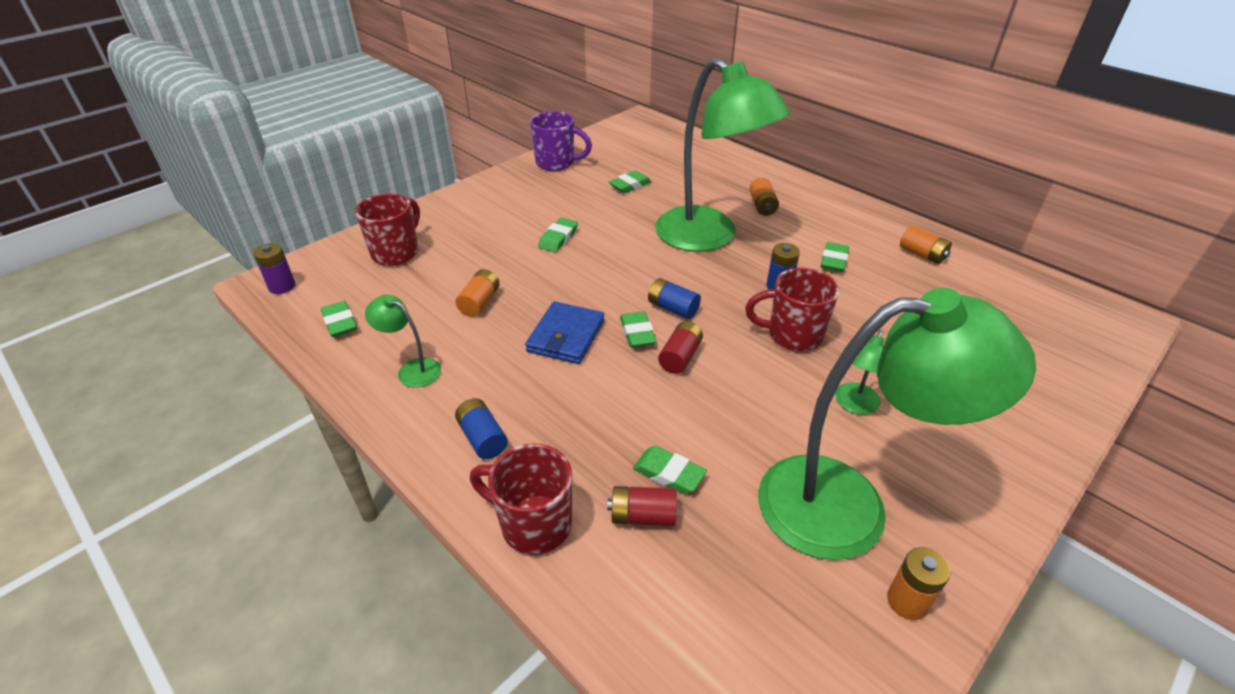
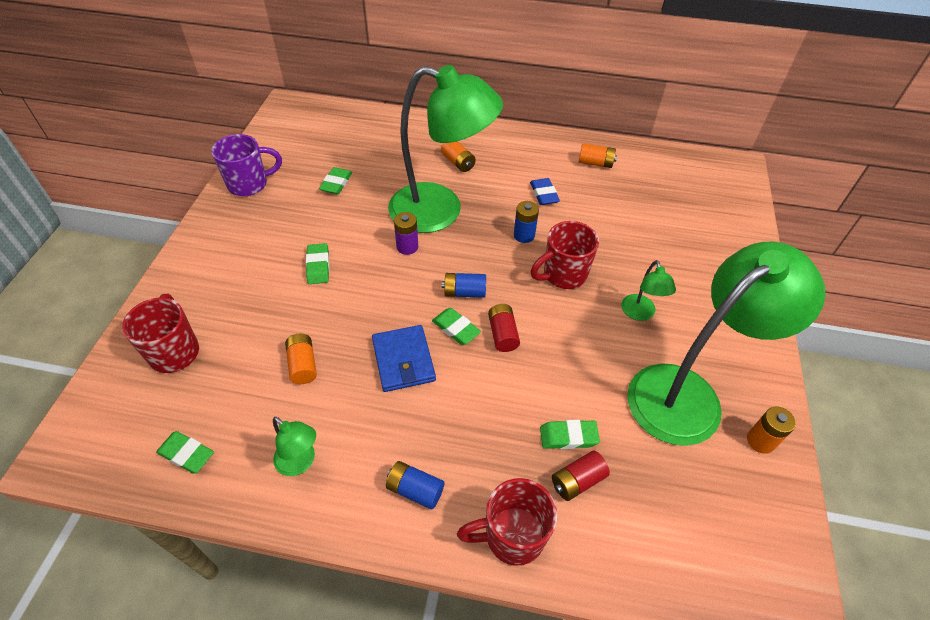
camera: 35 degrees left, 10 degrees up
(282, 286) = (84, 448): purple battery -> purple battery (407, 247)
(412, 369) = (300, 463): green lamp -> green lamp turned 135 degrees counterclockwise
(834, 261) = (544, 194): green eraser -> blue eraser

